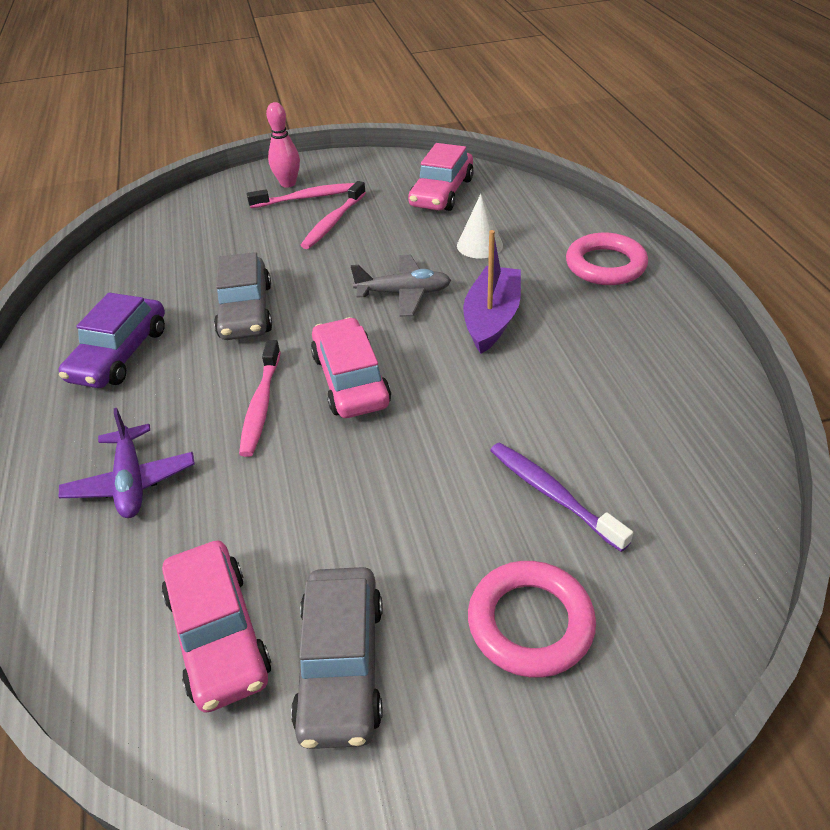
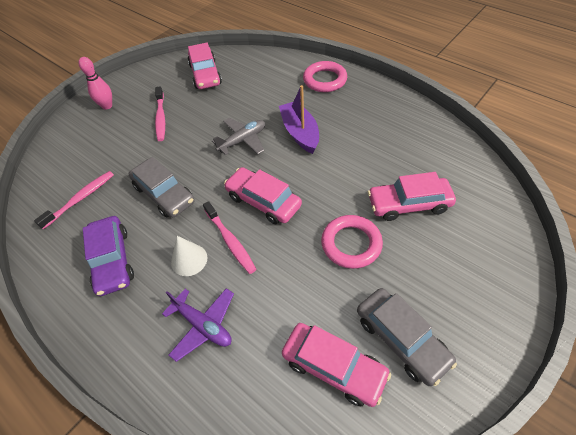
camera: 35 degrees left, 10 degrees up
(306, 198) = (128, 110): pink toothbrush -> pink toothbrush (80, 199)
(479, 245) = (255, 96): white cone -> white cone (189, 259)
(530, 623) = (454, 266): pink ring -> pink ring (351, 244)
(553, 495) = (408, 204): purple toothbrush -> pink car

